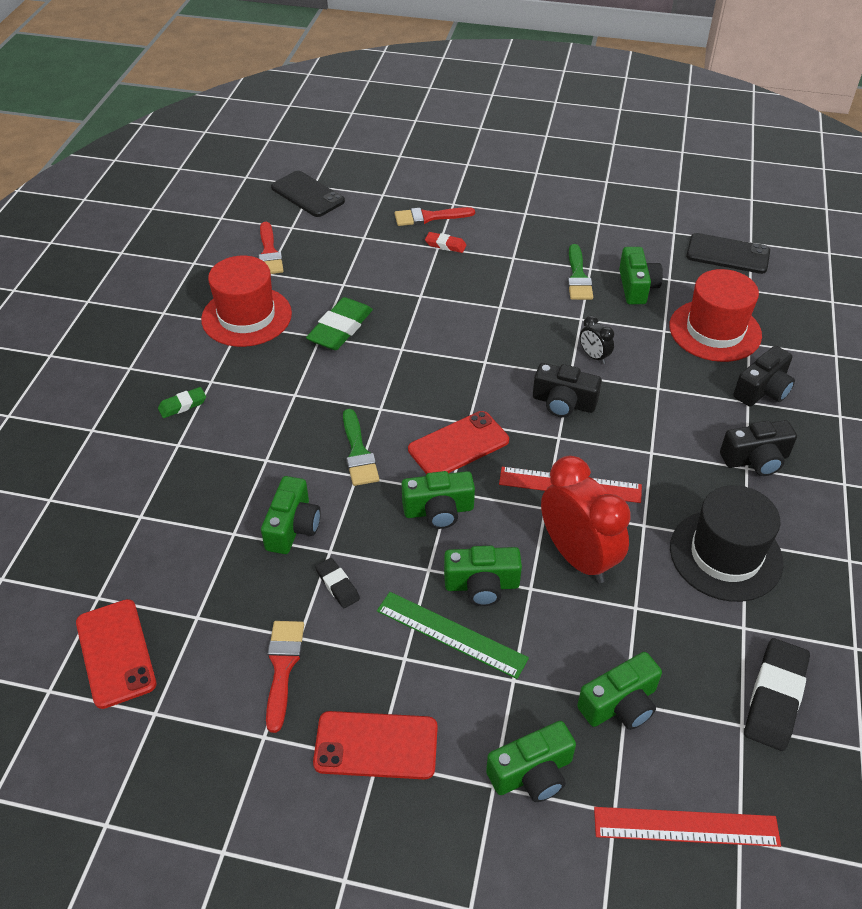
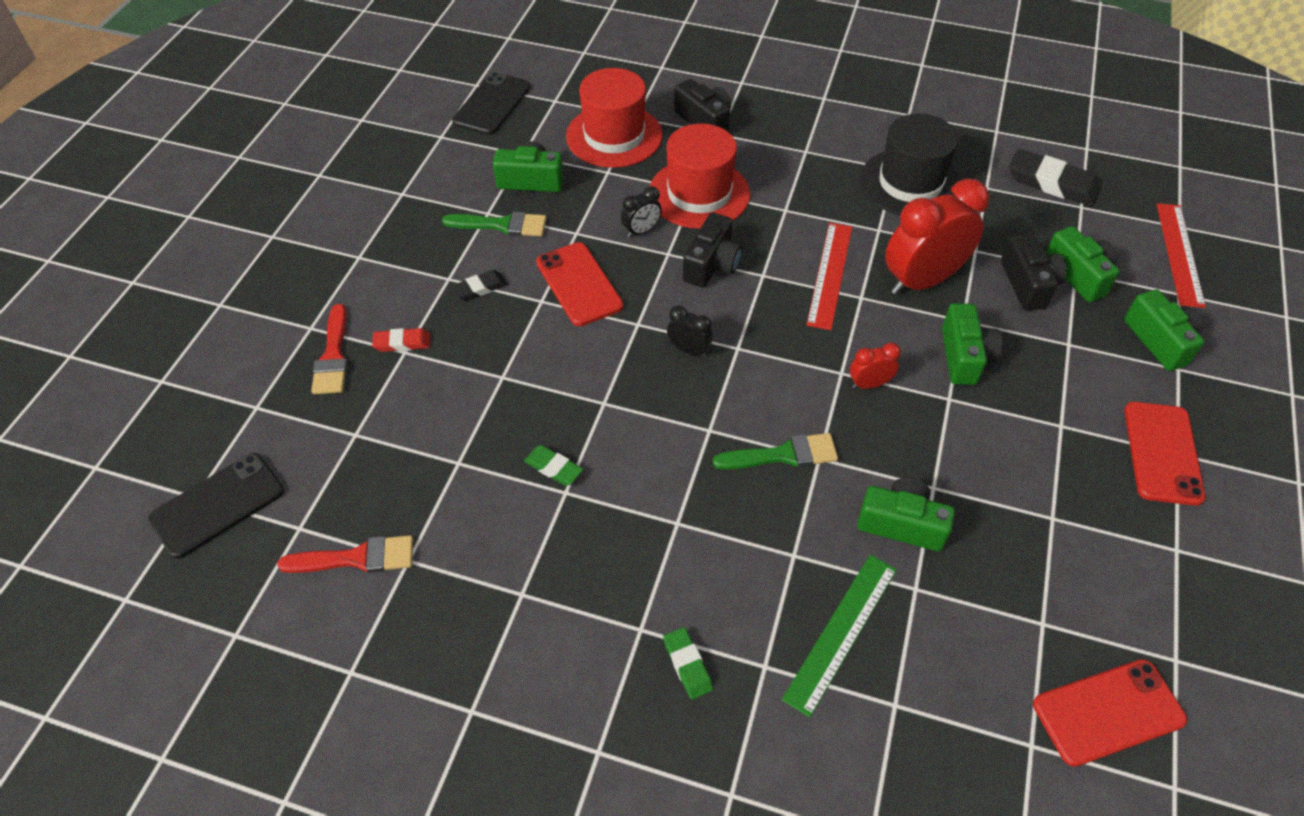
camera: 85 degrees left, 5 degrees up
(246, 316) = (505, 586): red hat -> red hat (699, 193)
(283, 667) = (1093, 533): red brush -> none
(337, 585) = (980, 480): black eraser -> black eraser (480, 288)
(340, 328) = (553, 468): green eraser -> green eraser, size x0.54
(438, 510) = (869, 384): green camera -> red clock
(445, 245) = (402, 343): red eraser -> red eraser turned 60 degrees clockwise
(451, 634) = (1027, 386): green ruler -> green ruler (841, 632)
(458, 445) = (772, 359): red phone -> red phone (579, 284)
(461, 393) = (689, 349): none -> black clock
(755, 459) = (795, 143): black camera -> black camera (1028, 284)

